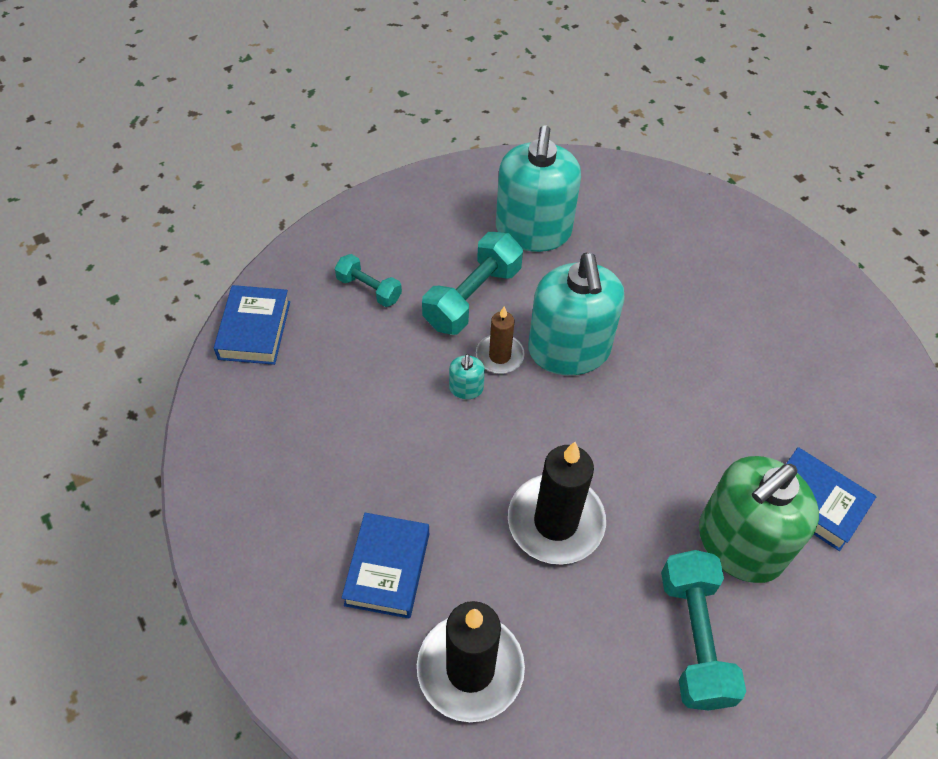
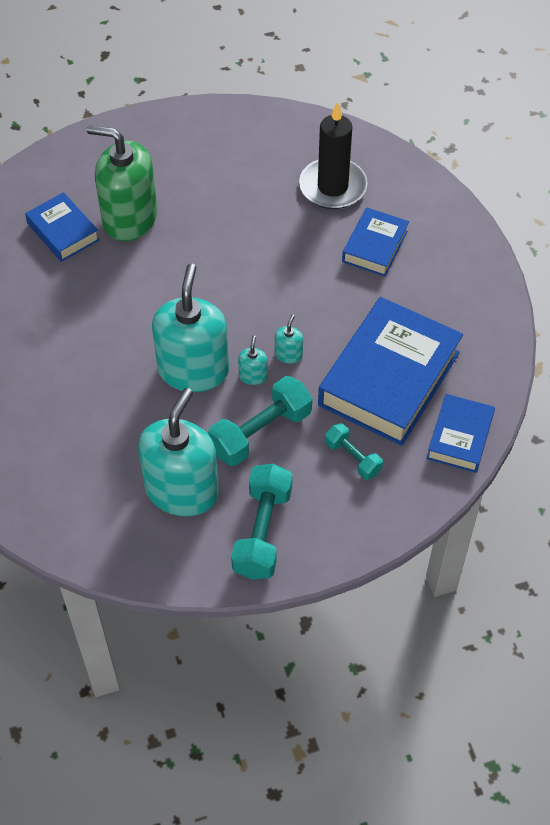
camera: 165 degrees left, 0 degrees up
(341, 381) = (389, 379): none -> blue book
(499, 356) = (253, 376): brown candle -> turquoise soap dispenser
(555, 522) = (250, 253): black candle -> none
(694, 638) = (187, 177): turquoise dumbbell -> turquoise dumbbell (262, 532)
(739, 544) = (130, 218): green soap dispenser -> green soap dispenser turned 135 degrees counterclockwise

